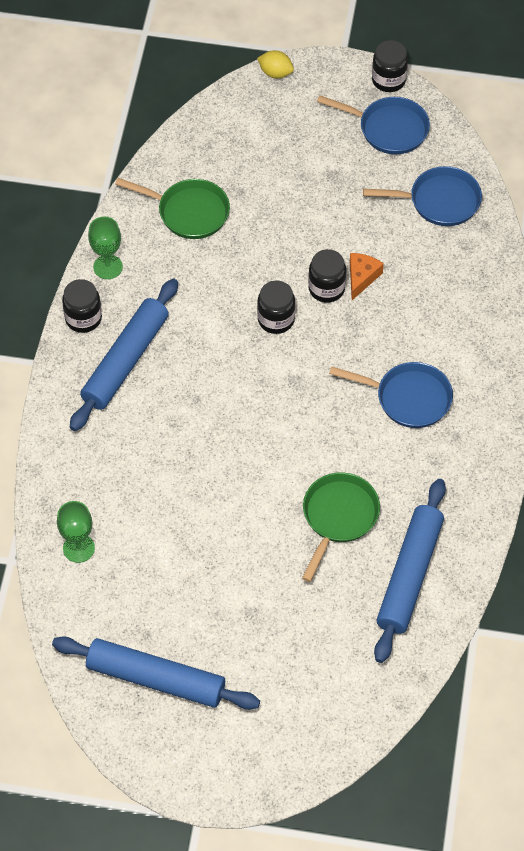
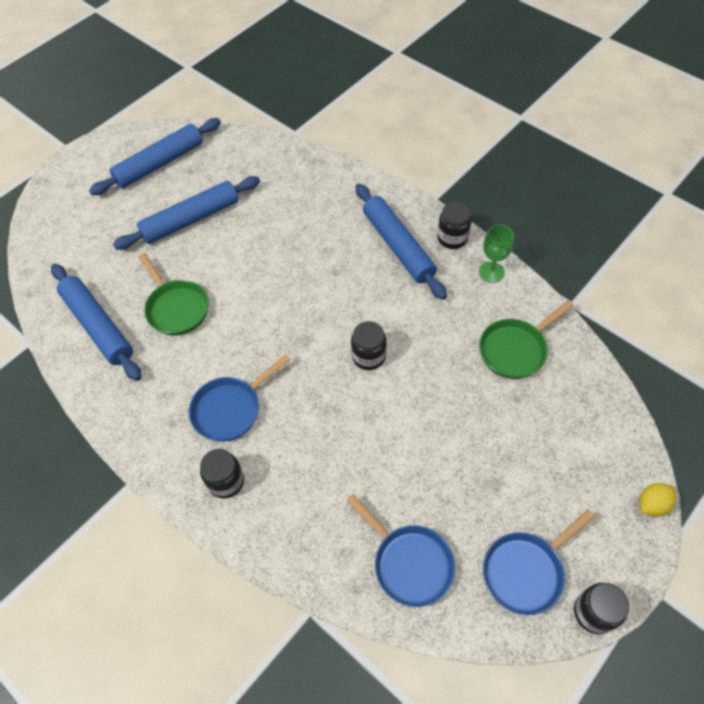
camera: 125 degrees right, 0 degrees up
(78, 548) = (275, 164): green goblet -> none
(217, 582) = (191, 219): none -> blue rolling pin
(326, 288) = (374, 409): black jar -> black jar (226, 481)
(361, 277) = (367, 442): orange cheese -> none
(439, 201) = (409, 563): blue pan -> blue pan turned 75 degrees counterclockwise

